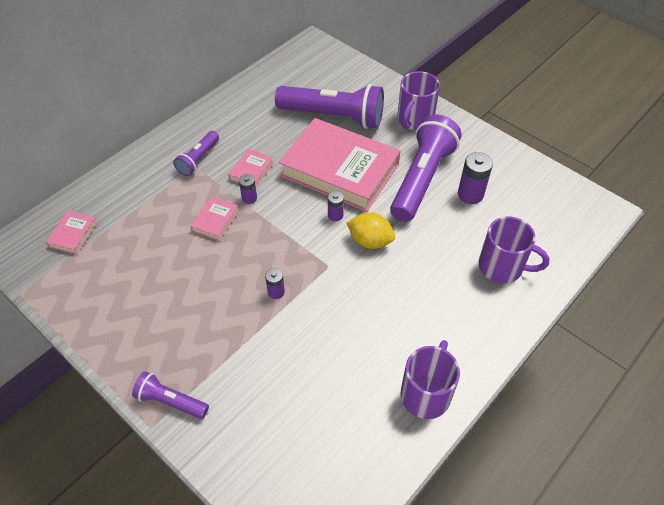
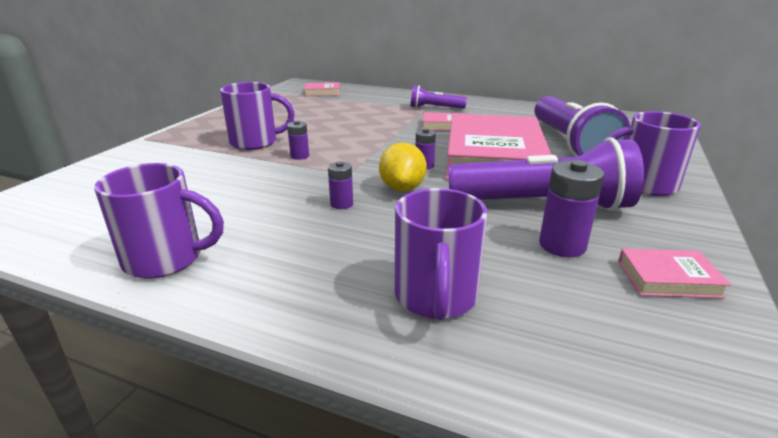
camera: 70 degrees right, 25 degrees down
(171, 401) = (168, 140): purple flashlight -> none
(215, 221) = (370, 123): pink book -> pink book (668, 278)
(221, 321) = (255, 142): none -> purple mug
(249, 198) = (409, 129): purple battery -> purple battery (341, 204)

